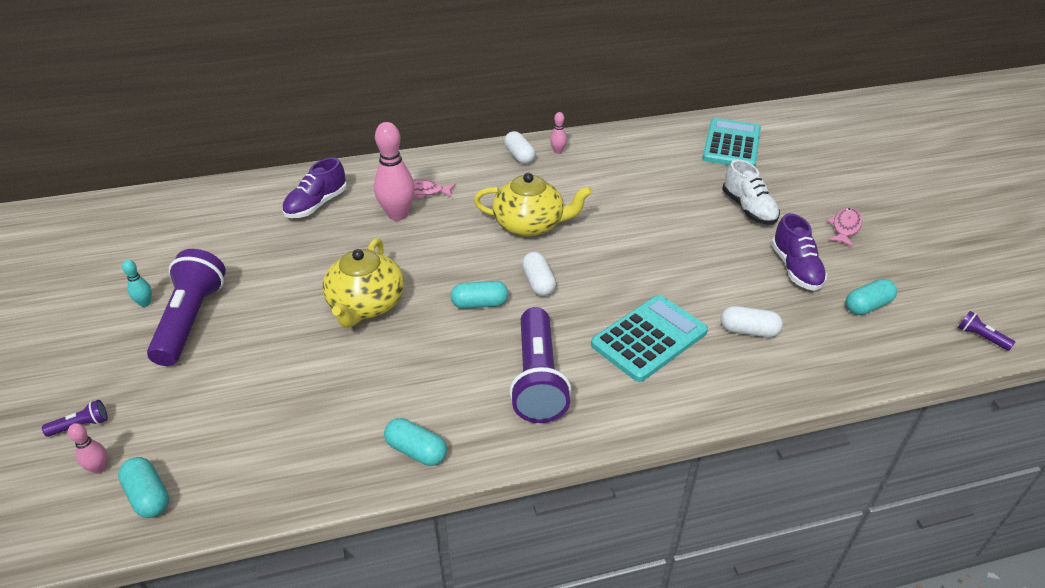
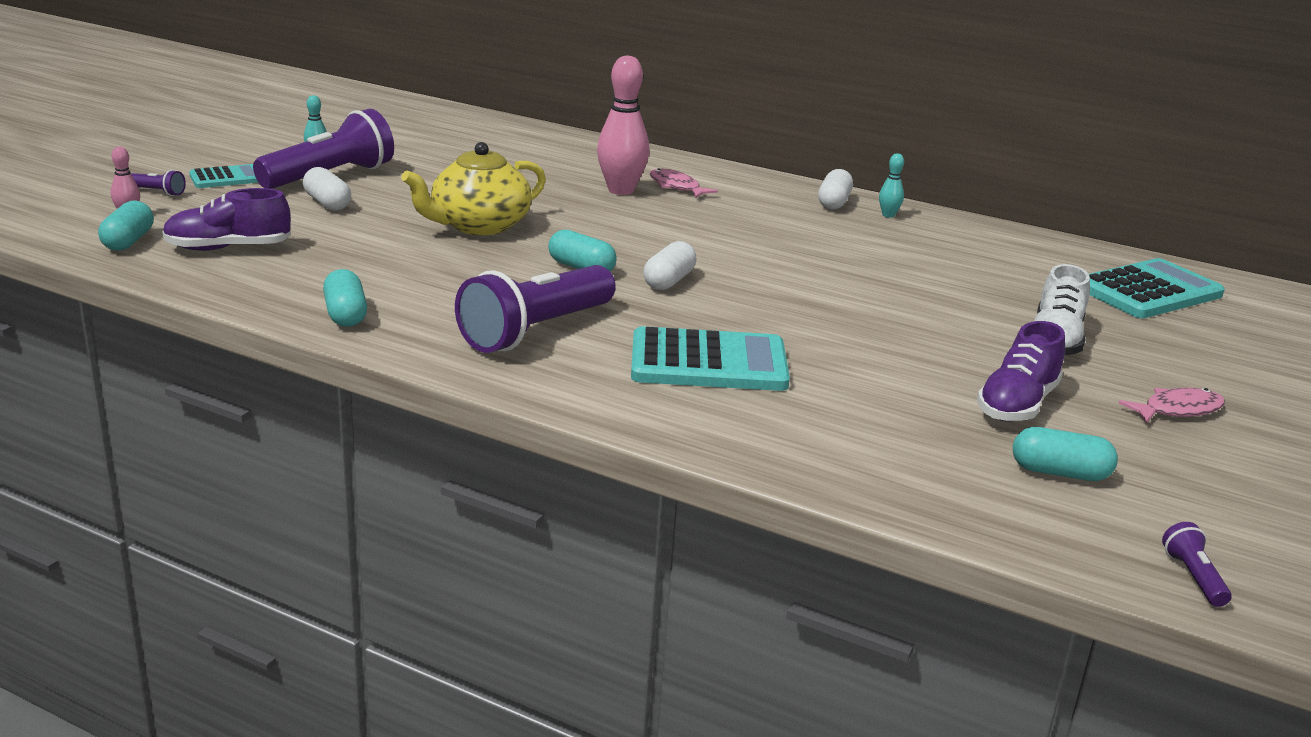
camera: 40 degrees right, 15 degrees down
(113, 373) = (226, 178): none -> turquoise calculator
(316, 205) = (559, 158): purple shoe -> purple shoe (228, 248)
(530, 225) = (743, 246): yellow teapot -> none
(558, 151) = (888, 215): pink bowling pin -> turquoise bowling pin
(748, 331) = (841, 412): white capsule -> white capsule (327, 203)

